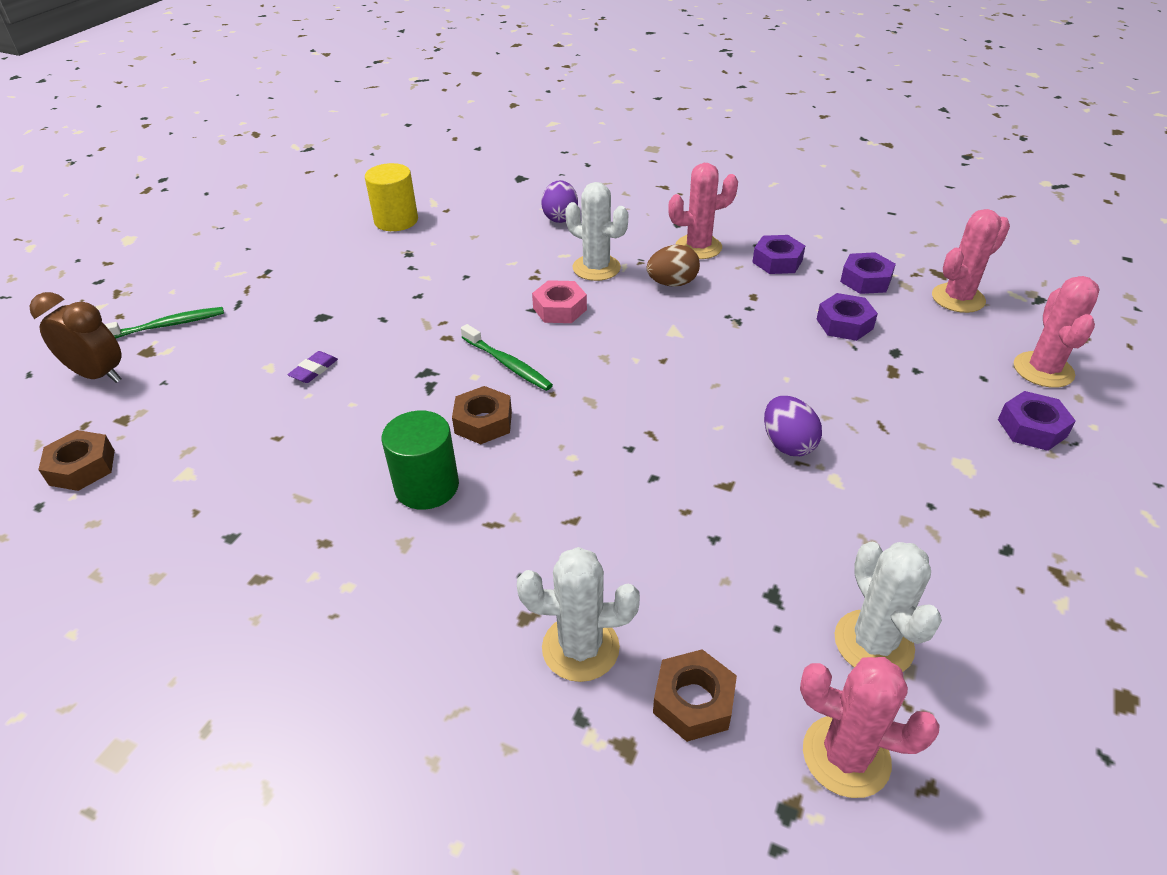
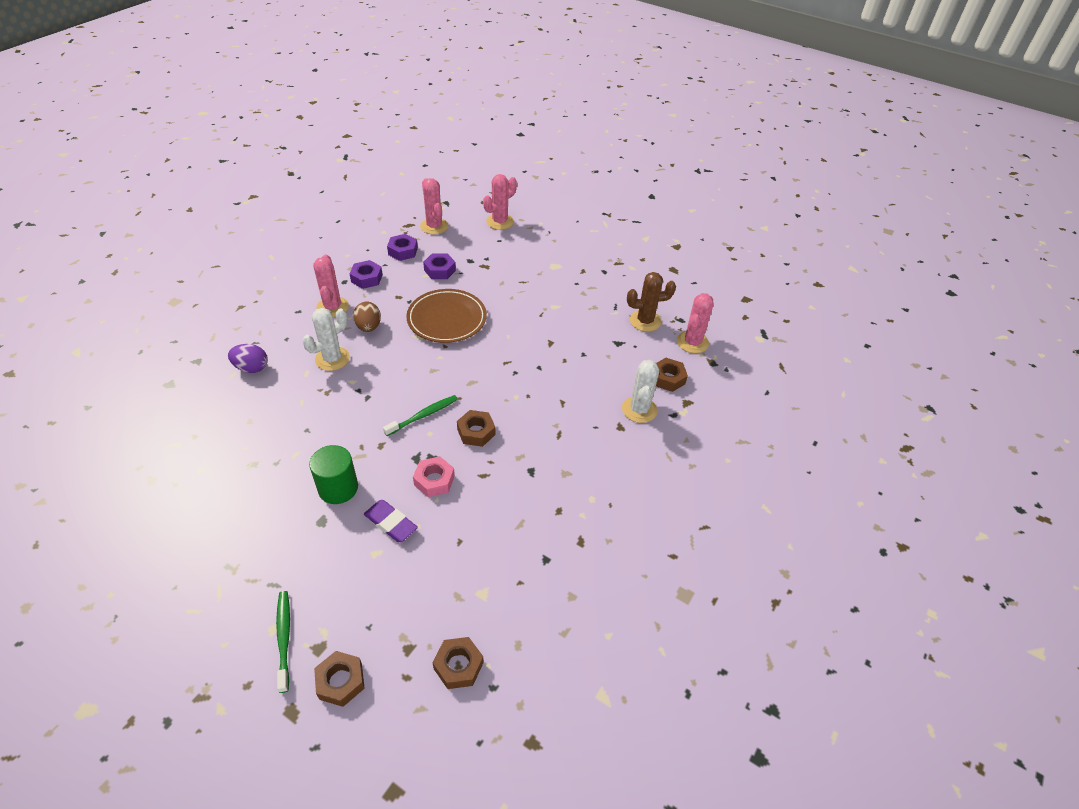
camera: 85 degrees left, 5 degrees up
(99, 375) = (341, 681): brown clock -> brown nut
(314, 370) = (391, 523): purple eraser -> purple eraser, size x1.55
(396, 220) = (192, 471): yellow cylinder -> none
(427, 486) = (524, 461): green cylinder -> green cylinder (338, 488)
(559, 309) = (373, 383): pink nut -> pink nut (434, 480)
(727, 351) = (447, 319): none -> brown plate
(787, 444) = (527, 315): purple egg -> none
(873, 643) = (645, 321): white cactus -> brown cactus
(1032, 428) = (537, 239): purple nut -> none
(1043, 370) = (500, 222): pink cactus -> pink cactus turned 60 degrees counterclockwise

